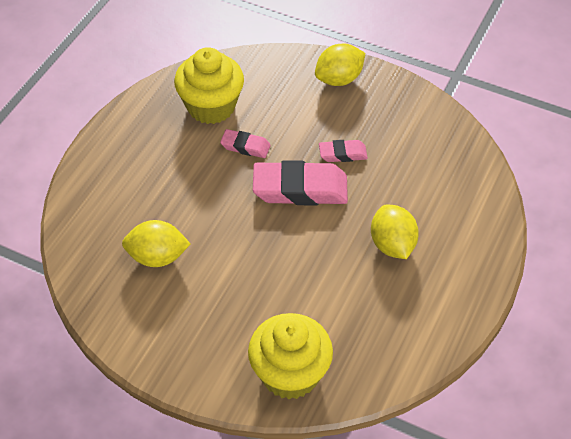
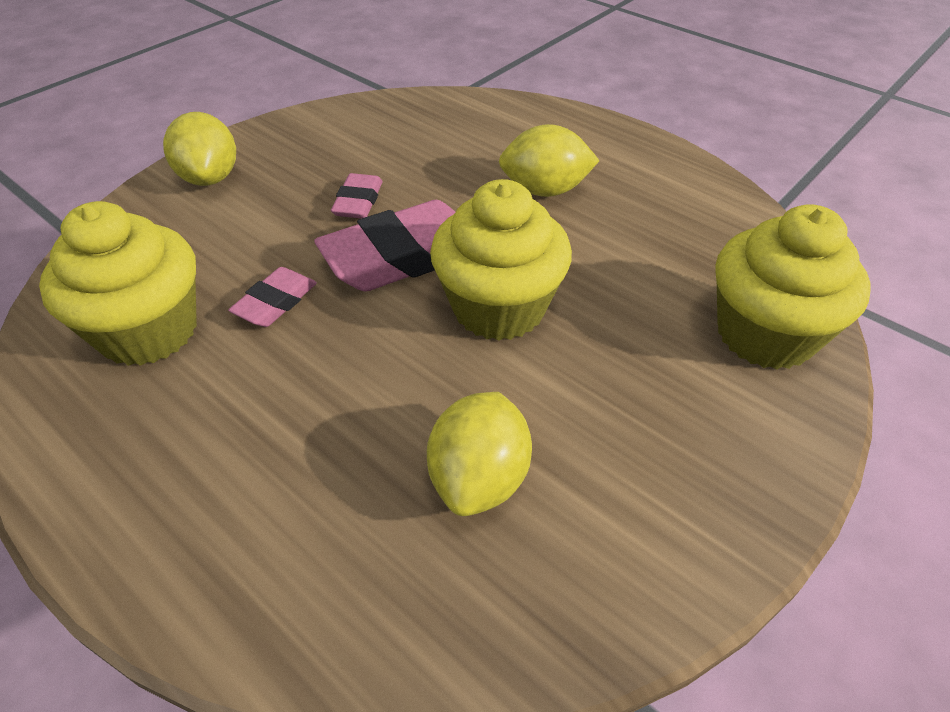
camera: 75 degrees left, 5 degrees down
(272, 242) = (498, 307): none -> yellow cupcake
(300, 189) = (403, 256): pink eraser -> pink eraser turned 45 degrees clockwise

